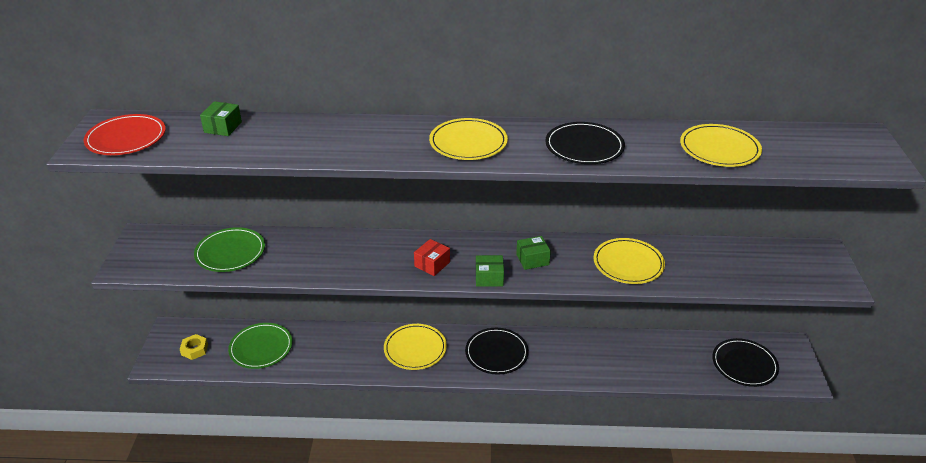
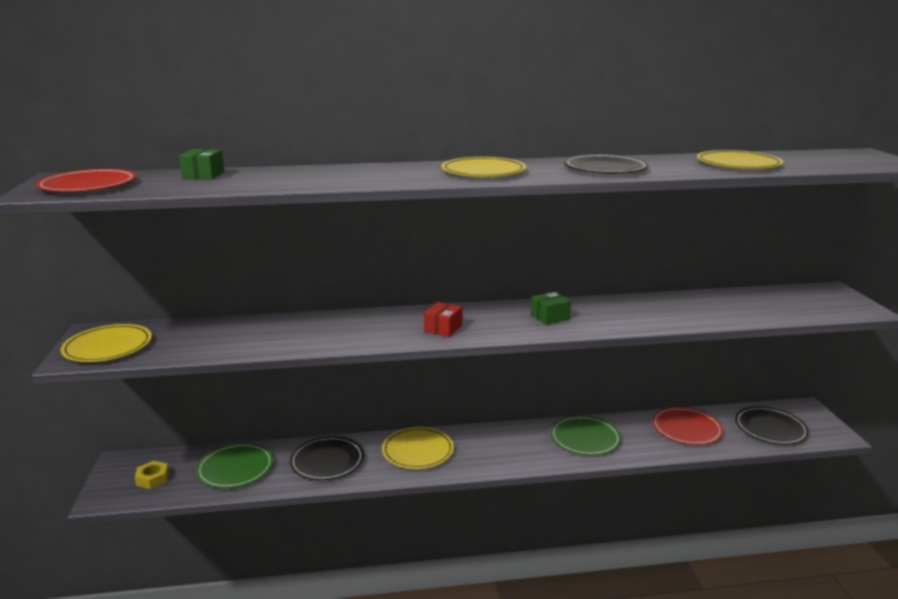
camera: 10 degrees left, 15 degrees down
(230, 252) = (205, 337): green plate -> green plate (585, 438)
(489, 278) = (510, 333): green box -> none
(496, 353) = (510, 445): black plate -> black plate (327, 461)
(628, 263) = (650, 312): yellow plate -> yellow plate (108, 346)
(664, 355) = (686, 428): none -> red plate

